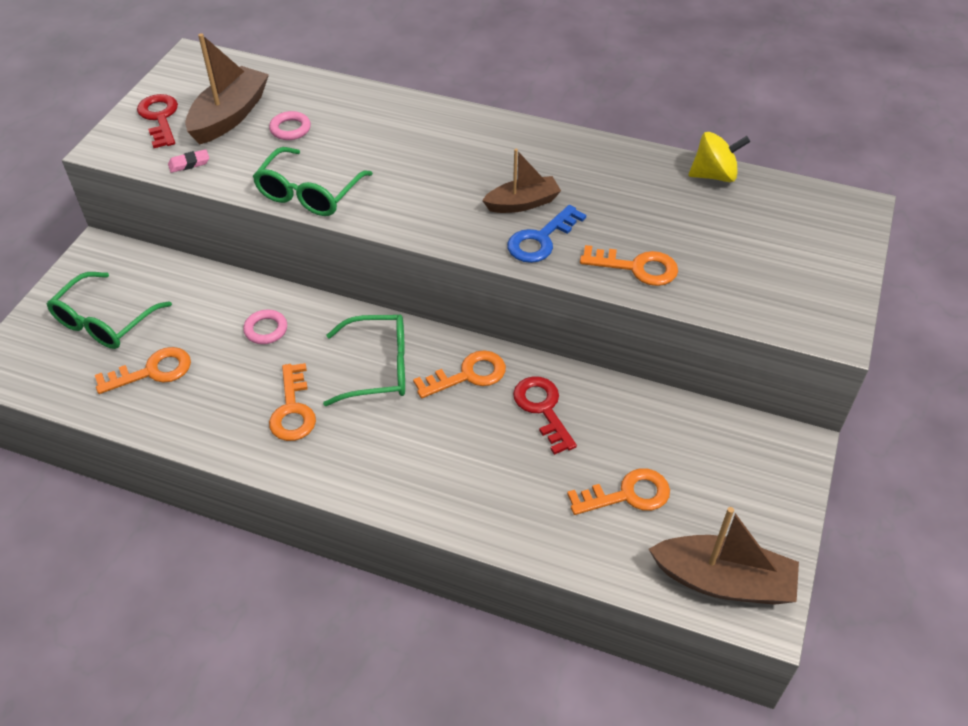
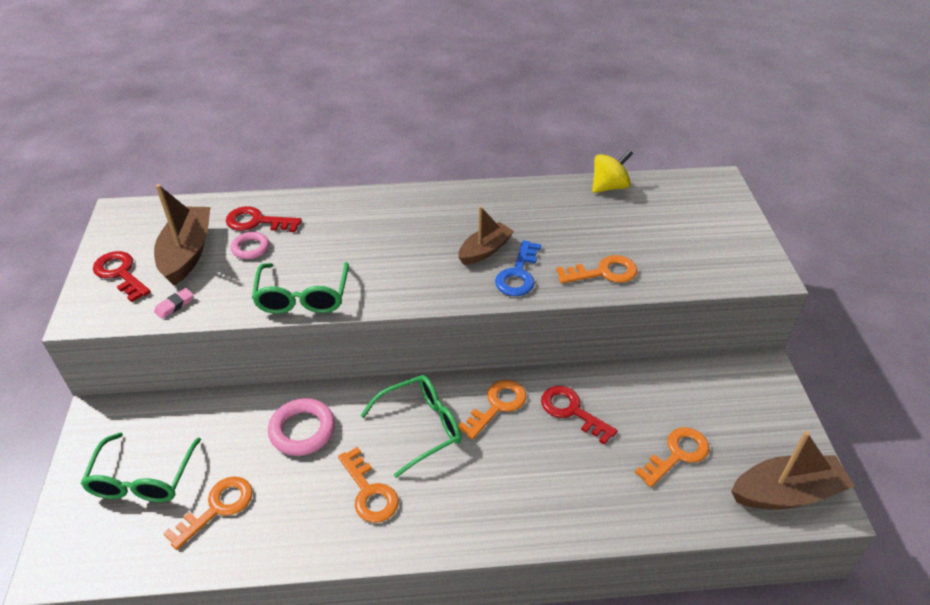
camera: 25 degrees left, 5 degrees down
(266, 329) = (302, 430): pink ring -> pink ring, size x1.62
(312, 104) = (257, 221): none -> red key

